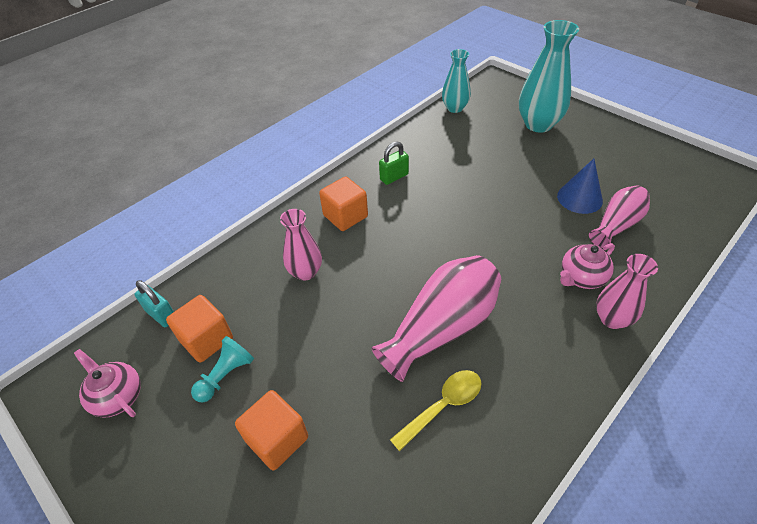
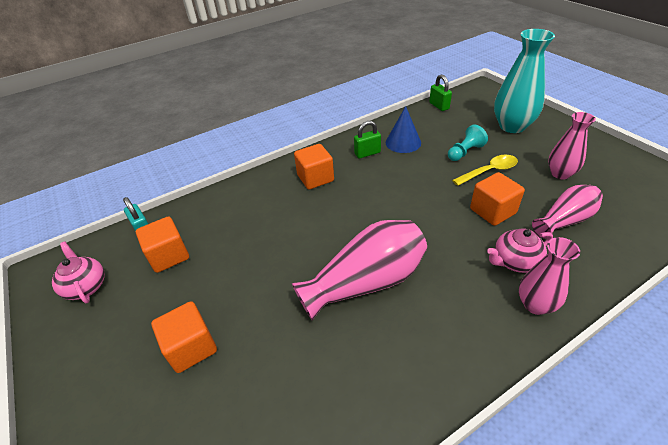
camera: 15 degrees right, 5 degrees down
(226, 375) = (172, 287): turquoise pawn -> turquoise pawn (465, 152)
(305, 272) = (266, 217): pink vase -> pink vase (560, 174)
(443, 406) = (344, 351): yellow spoon -> yellow spoon (489, 171)
(455, 108) = (439, 106): turquoise vase -> green padlock
(545, 226) = (492, 211): none -> orange cube
(579, 198) = (534, 192): blue cone -> blue cone (403, 142)

